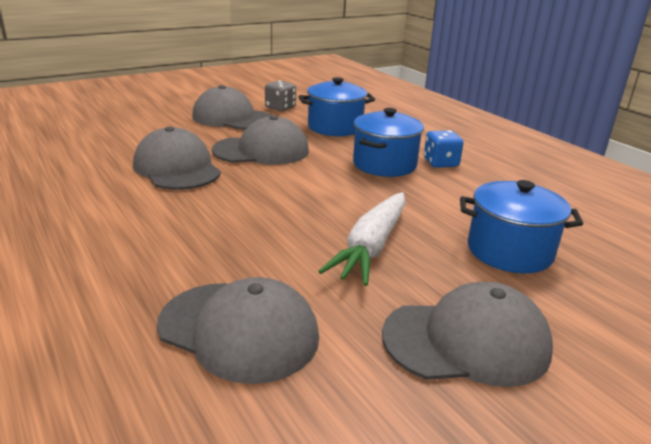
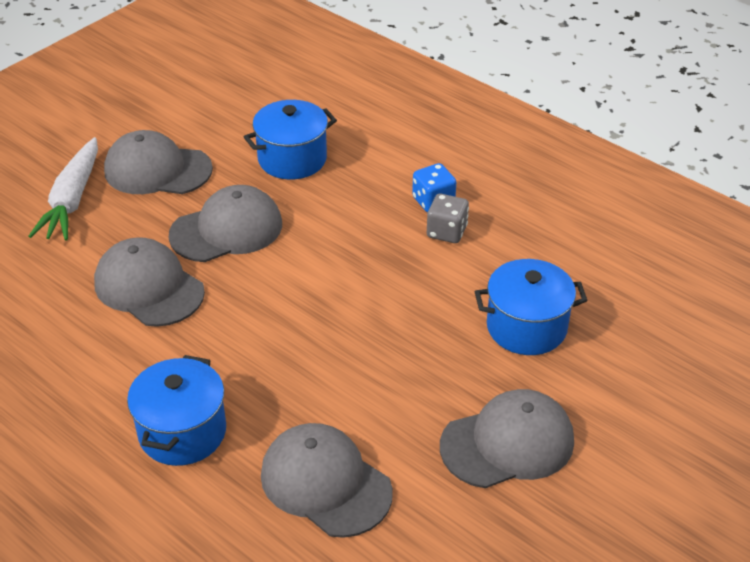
camera: 15 degrees left, 15 degrees up
(239, 330) = (325, 483): grey cap -> grey cap turned 150 degrees counterclockwise
(280, 108) = (206, 131): grey dice -> grey dice (446, 232)
(372, 247) = (400, 355): white carrot -> white carrot (72, 200)
(384, 164) = (373, 220): blue pot -> blue pot (182, 432)

